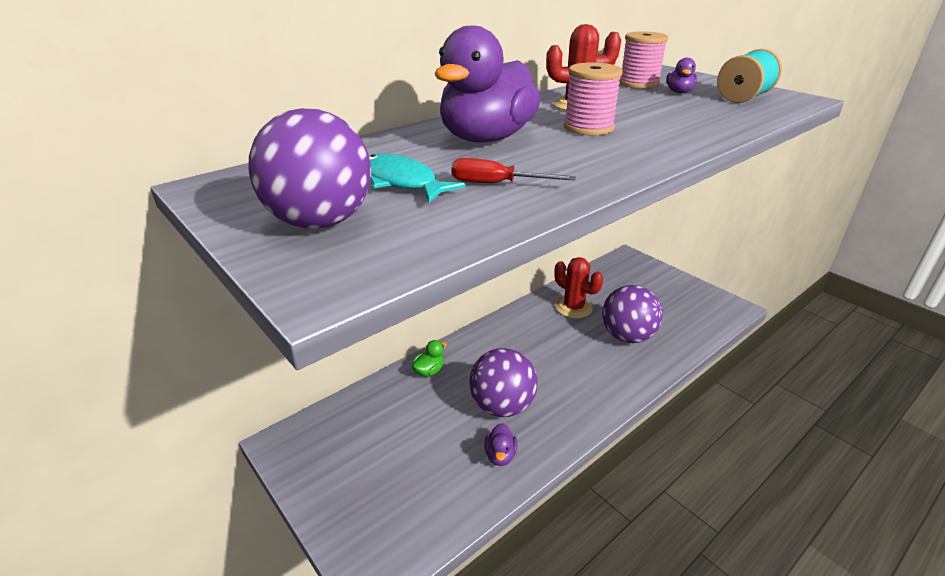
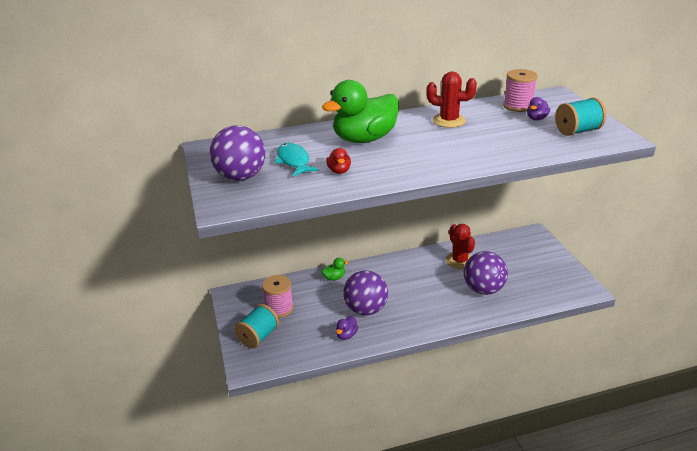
camera: 25 degrees right, 0 degrees up
(363, 504) = (258, 336): none -> turquoise spool
(486, 138) = (364, 139): purple duck -> green duck
(496, 184) = (339, 171): red screwdriver -> red duck
(588, 127) = (434, 140): pink spool -> pink spool (279, 308)

